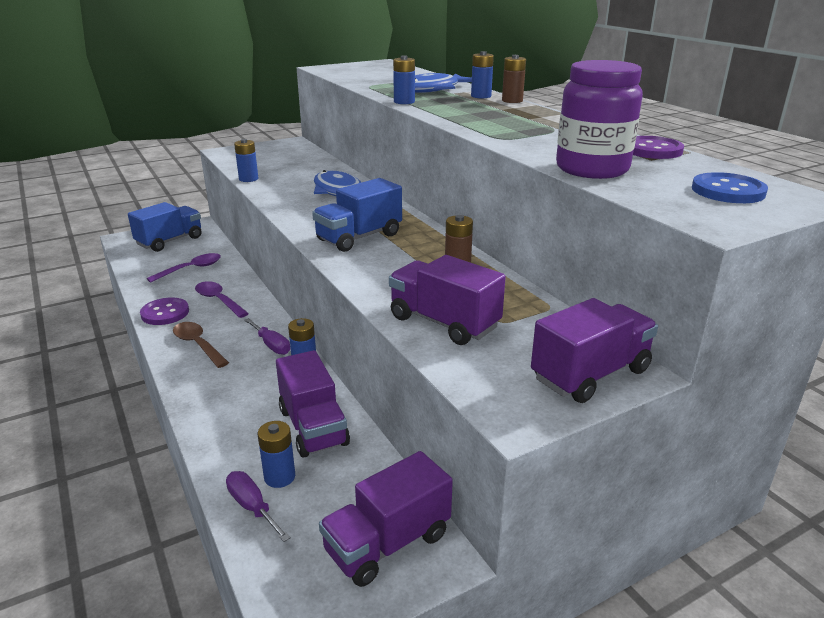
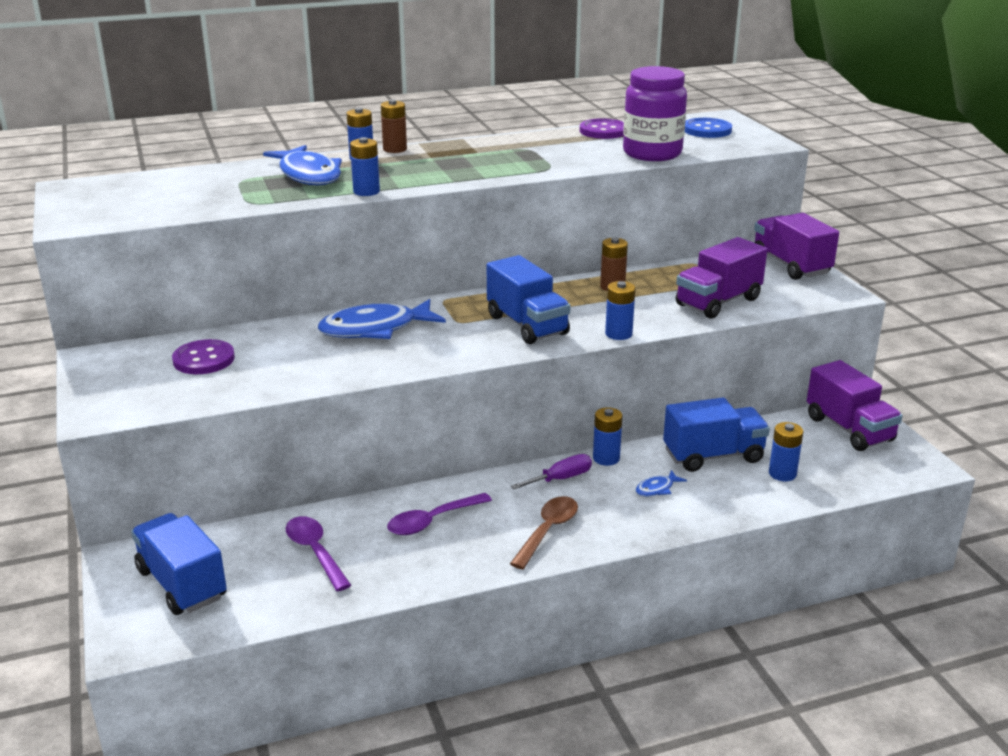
camera: 80 degrees left, 0 degrees up
(165, 313) = (454, 565): purple button -> purple button (204, 359)
(198, 345) = (547, 531): brown spoon -> brown spoon turned 150 degrees clockwise
(248, 179) = (273, 390): blue battery -> blue battery (618, 334)
(252, 507) = (820, 487): purple screwdriver -> none
(254, 394) = (657, 489): none -> blue fish
(313, 427) = (713, 456): purple truck -> blue truck

